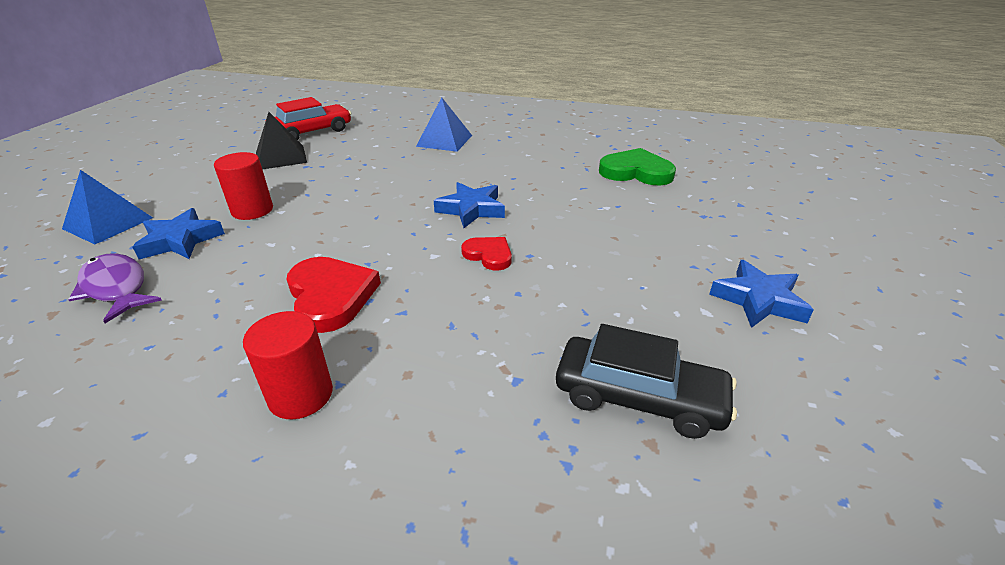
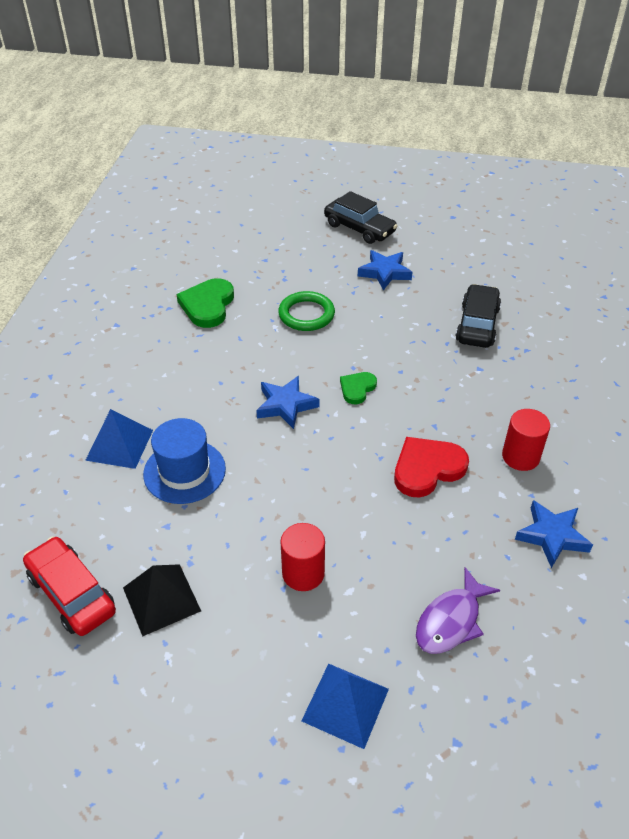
camera: 95 degrees left, 10 degrees up
(180, 240) = (369, 610): blue star -> blue star (552, 536)
(402, 163) = (184, 471): none -> blue hat
(489, 255) = (357, 388): red heart -> green heart
(632, 227) = (306, 314): none -> green ring
(876, 284) = (359, 228): none -> black car

